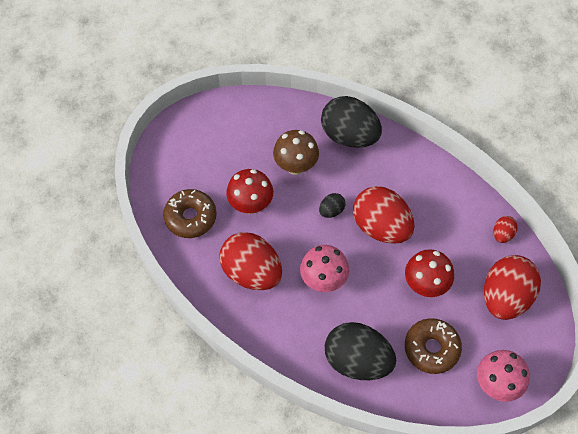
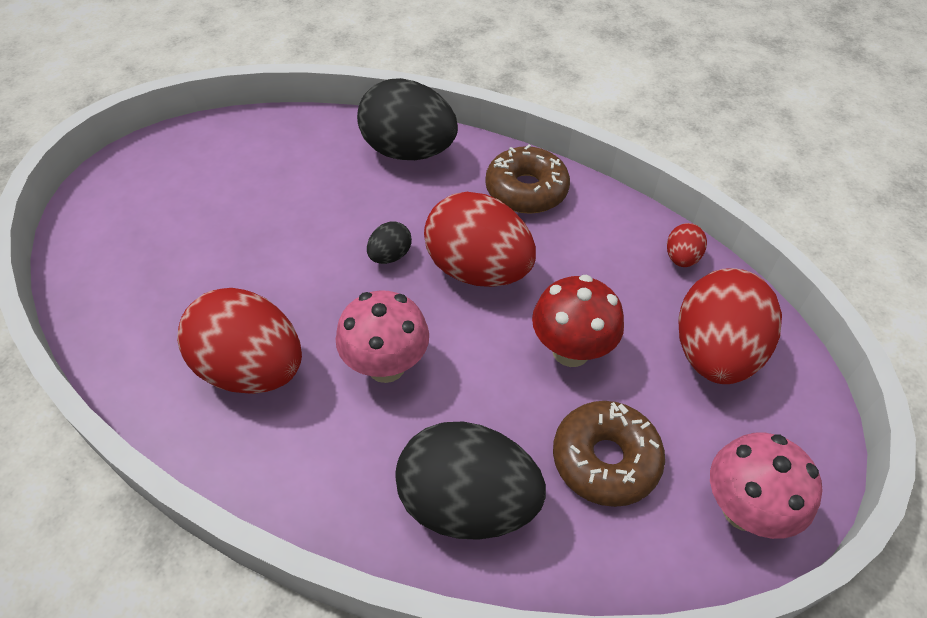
camera: 10 degrees left, 10 degrees down
(190, 217) = (139, 293): brown donut -> brown donut (526, 190)
(250, 205) = (248, 262): red mushroom -> none
(295, 166) = (324, 199): brown mushroom -> none

